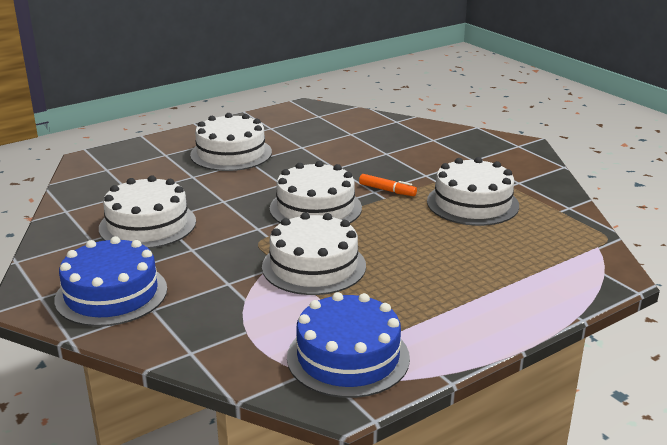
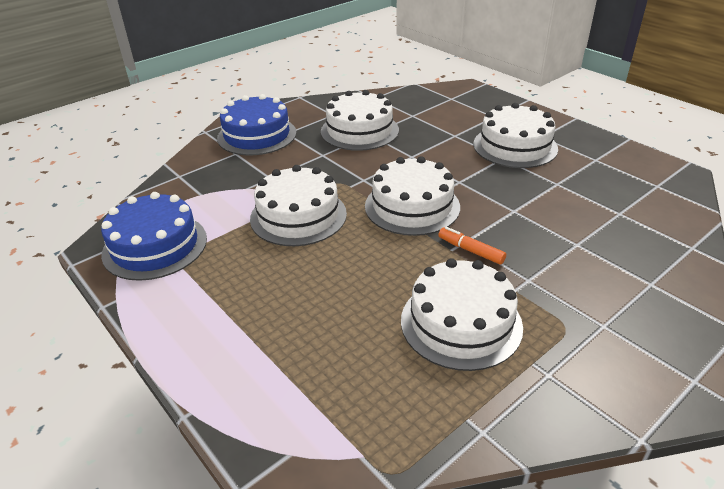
camera: 85 degrees right, 10 degrees up
(387, 190) = (470, 250): orange marker -> orange marker turned 105 degrees clockwise

